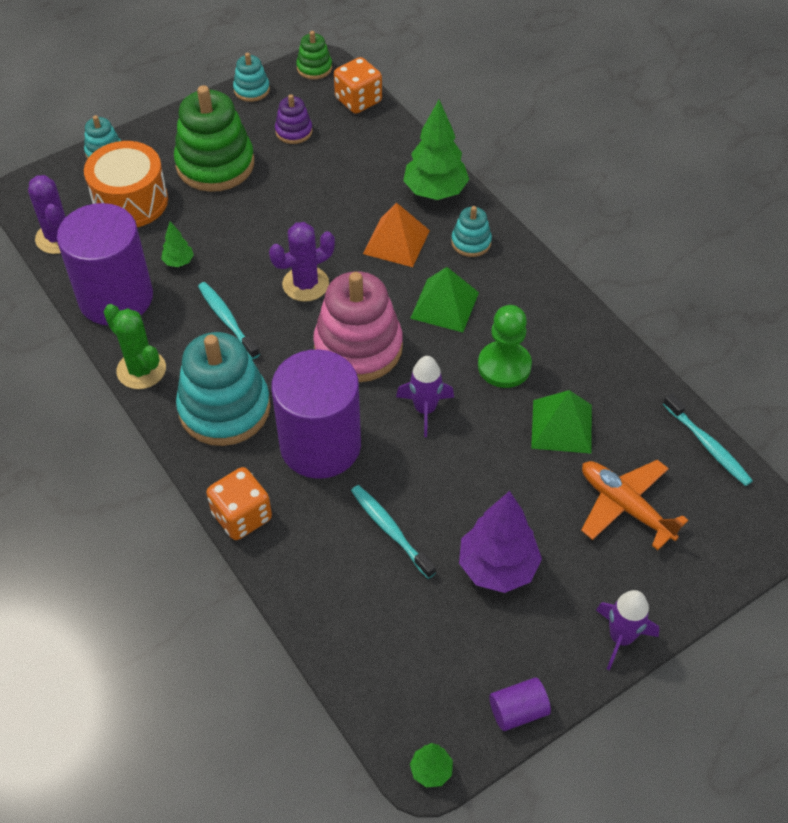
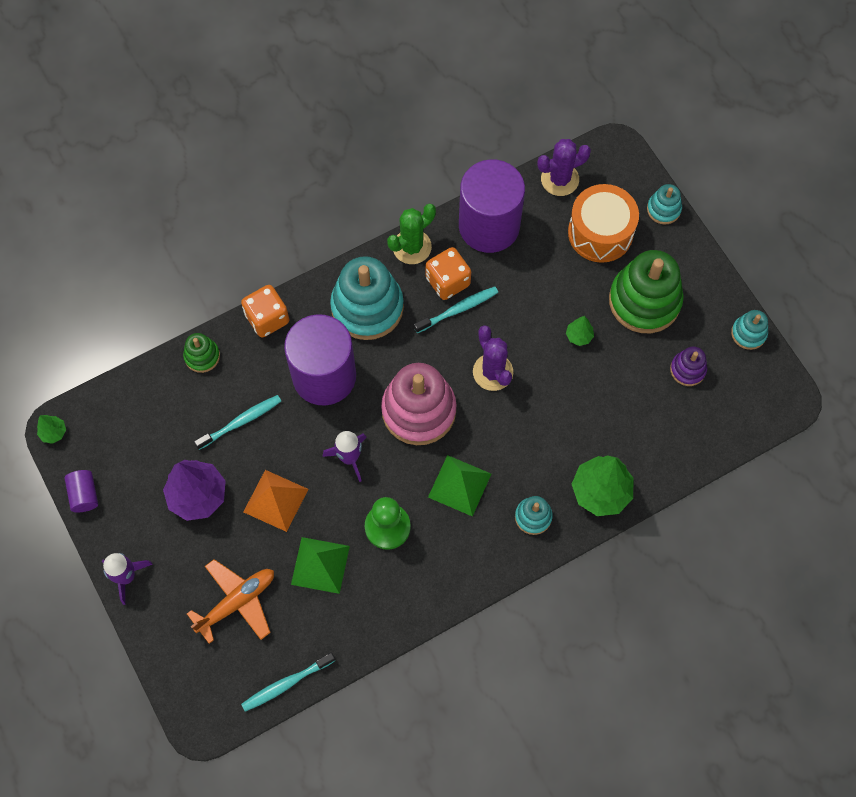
camera: 95 degrees right, 15 degrees up
(178, 262) = (525, 272): green tree -> green tree (579, 336)
(314, 68) = (781, 392): green stacking toy -> green stacking toy (202, 356)
(358, 100) = (731, 431): orange dice -> orange dice (448, 281)
(396, 242) = (538, 451): orange pyramid -> orange pyramid (276, 500)

